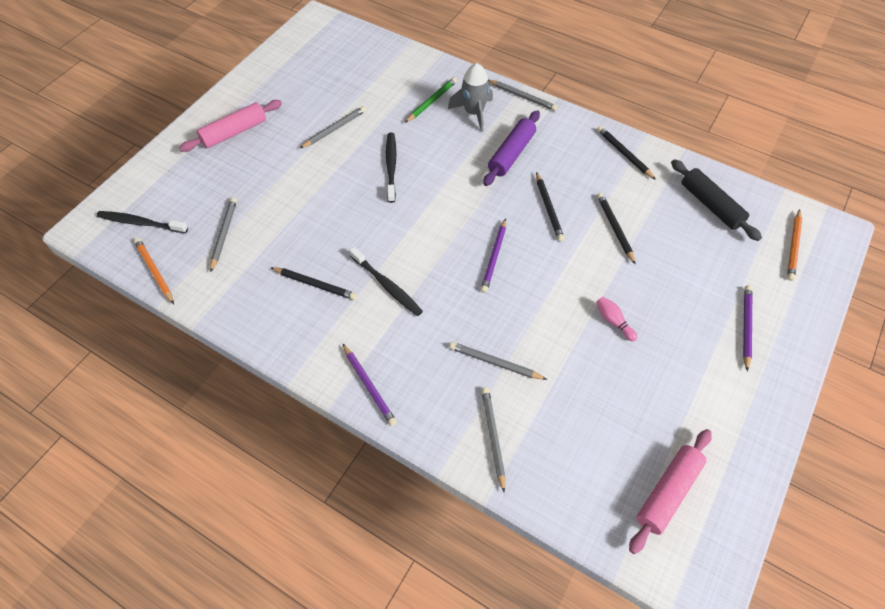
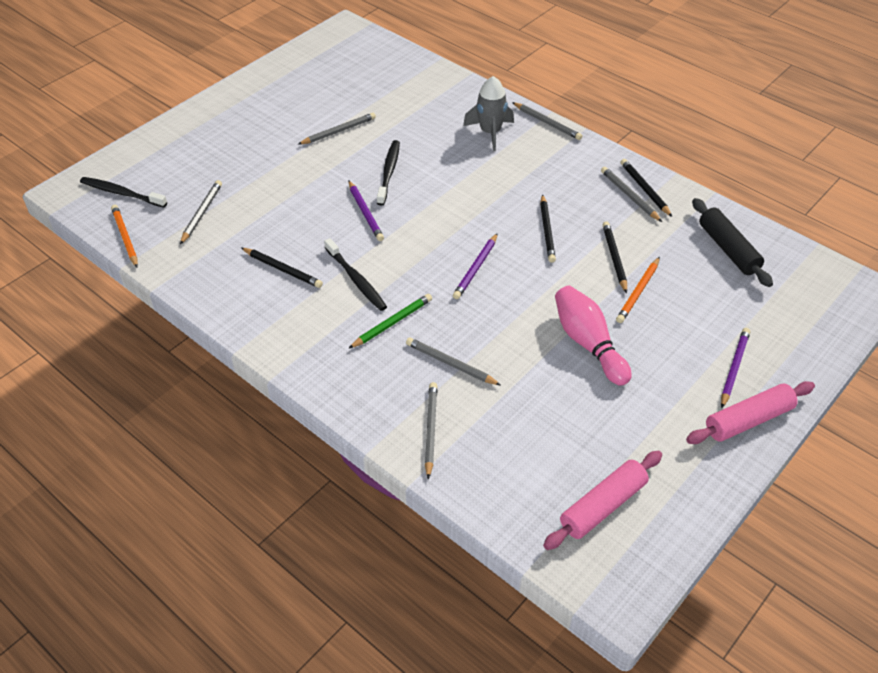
camera: 10 degrees right, 10 degrees down
(234, 132) = (235, 123): pink rolling pin -> pink rolling pin (748, 420)
(369, 386) = (315, 367): purple pencil -> purple pencil (365, 213)
(431, 101) = (448, 117): green pencil -> green pencil (392, 323)
(511, 154) = (520, 175): purple rolling pin -> none
(612, 162) = (629, 196): none -> grey pencil
(613, 321) = (588, 343): pink bowling pin -> pink bowling pin, size x2.04
(793, 247) = (811, 300): orange pencil -> orange pencil (638, 292)

